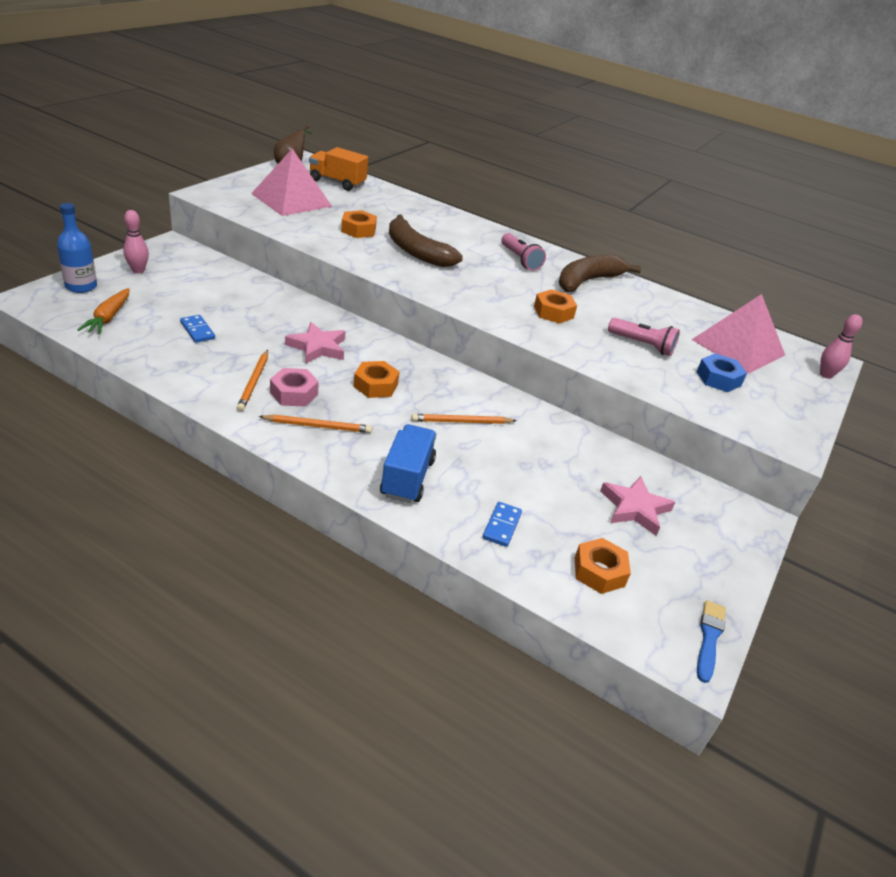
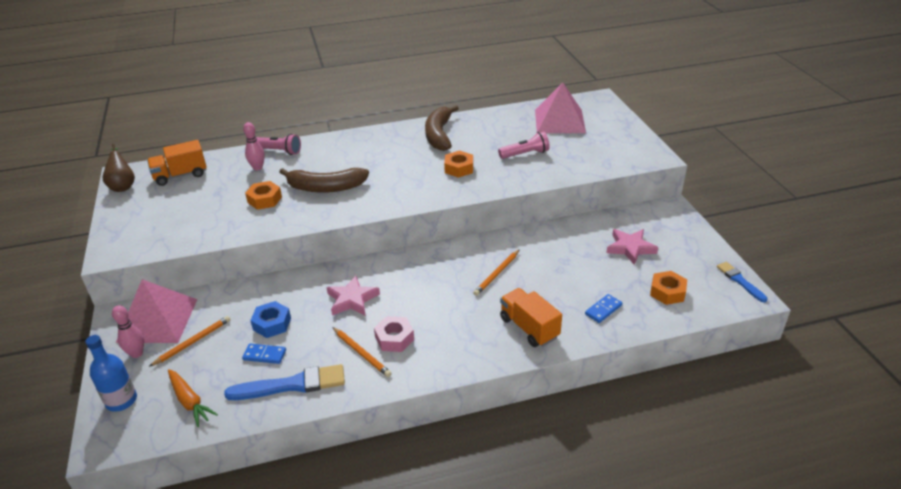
camera: 40 degrees left, 0 degrees up
(176, 360) = (292, 385): none -> blue brush
(291, 200) = (179, 211): pink pyramid -> pink pyramid (157, 320)
(318, 426) = (441, 344): orange pencil -> orange pencil (193, 342)
(375, 385) = (423, 293): orange nut -> none
(407, 478) = (529, 328): blue truck -> orange truck
(502, 526) = (603, 310): blue domino -> blue domino turned 75 degrees clockwise
(520, 260) = (385, 148): pink flashlight -> pink flashlight (279, 151)
(718, 379) = (581, 146): blue nut -> blue nut (272, 324)
(826, 375) = (610, 108): pink bowling pin -> pink bowling pin (258, 168)

